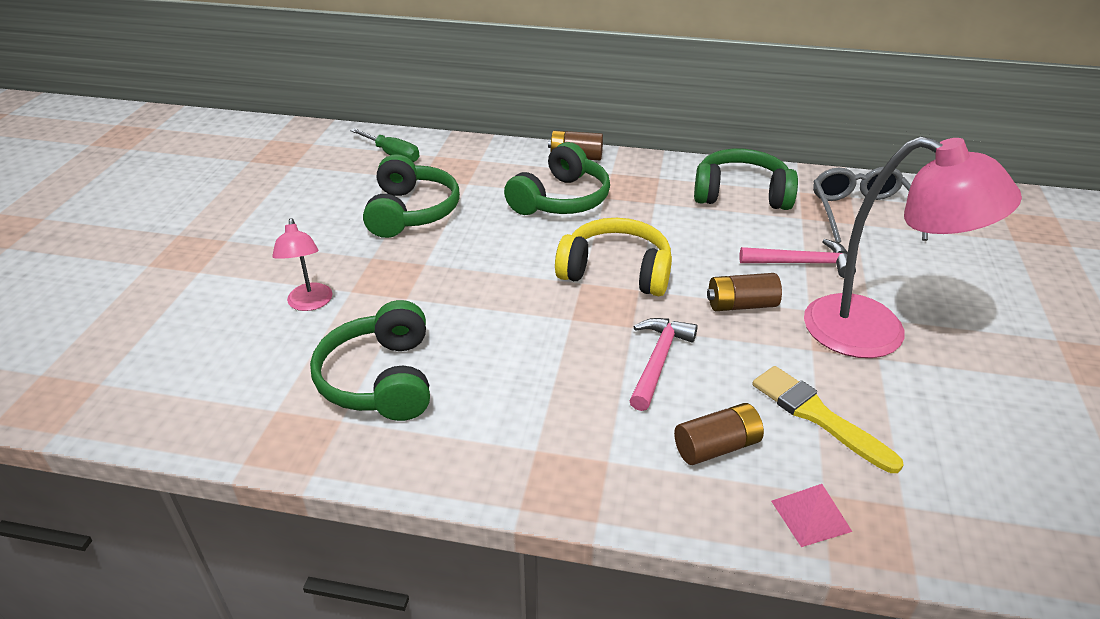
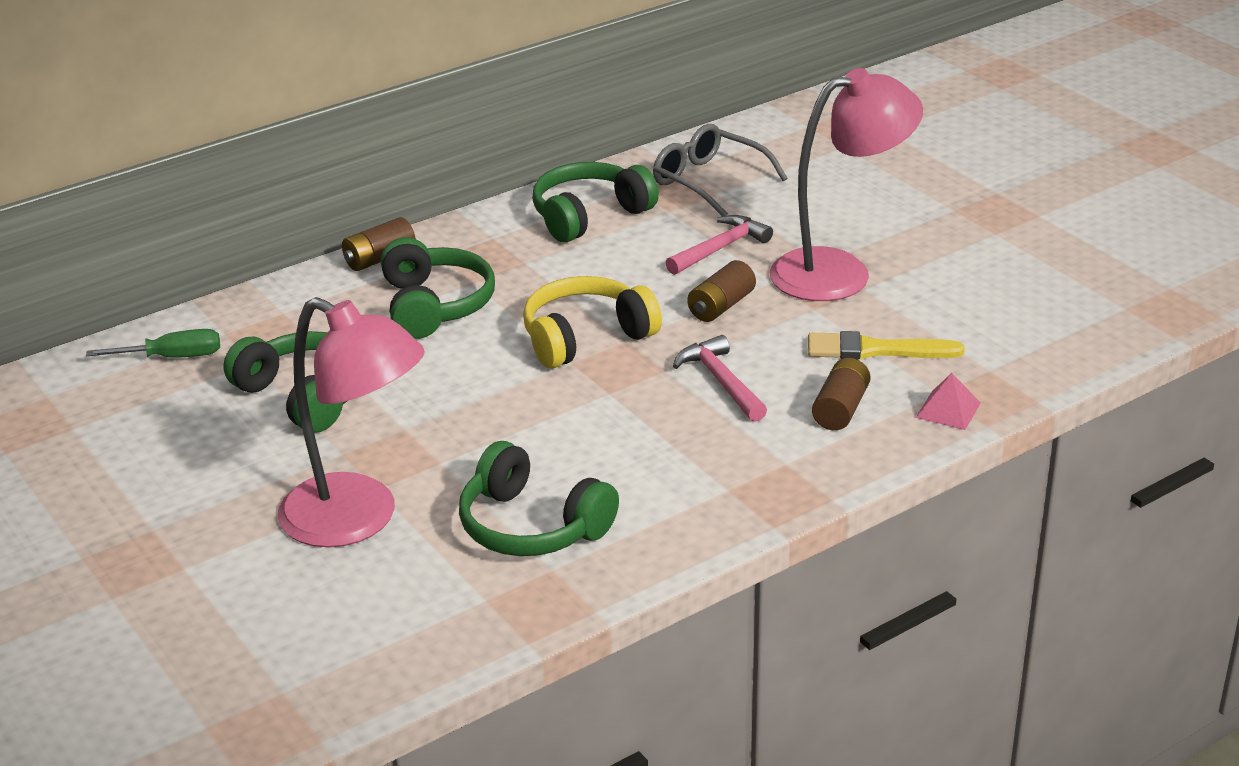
camera: 45 degrees left, 5 degrees down
(310, 303) = (358, 520): pink lamp -> pink lamp, size x2.10

